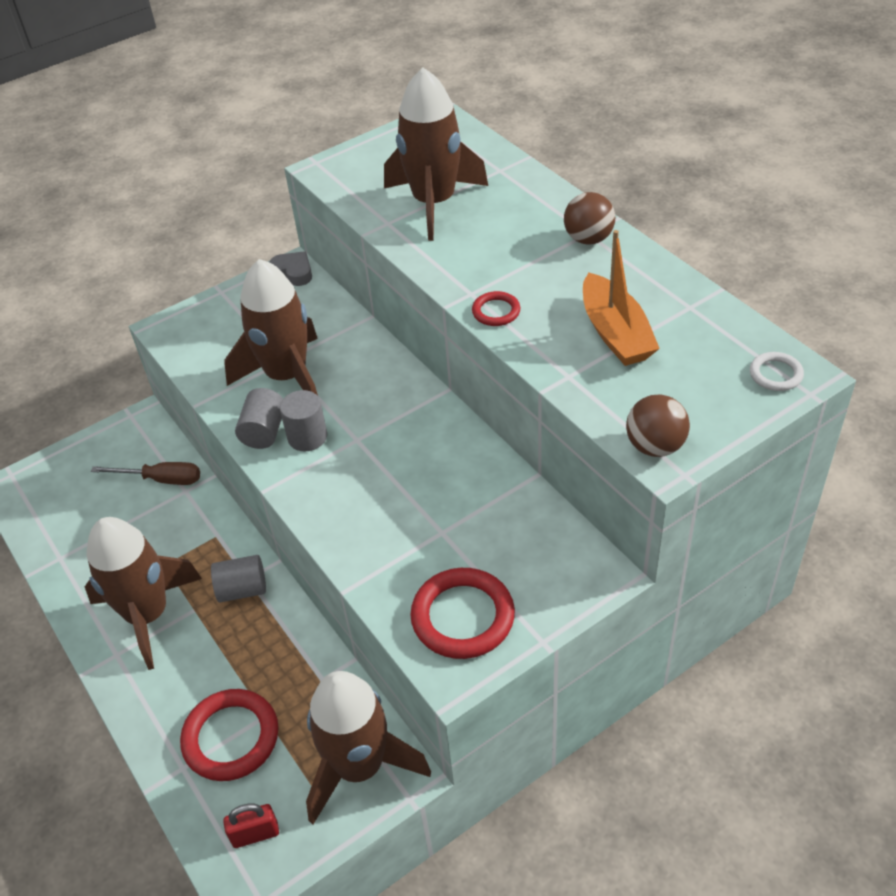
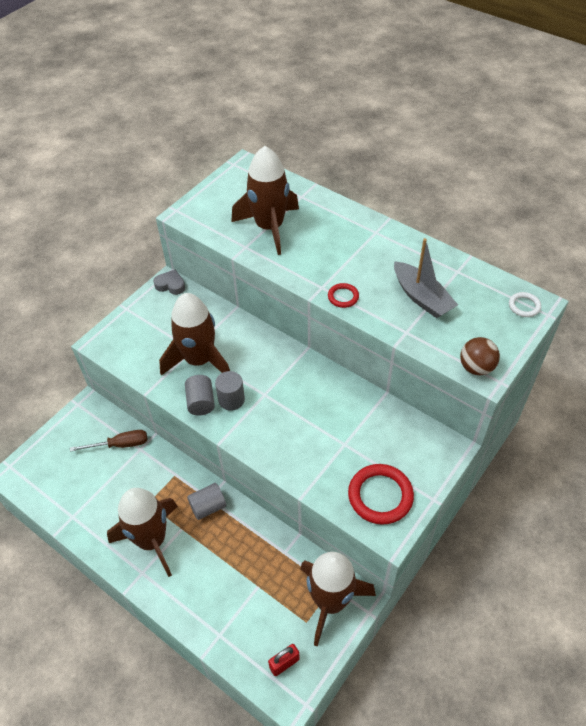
camera: 20 degrees left, 5 degrees up
(231, 737) = (242, 606): red ring -> none
(588, 239) = (378, 236): brown ball -> none
(615, 333) = (421, 297): orange boat -> grey boat

